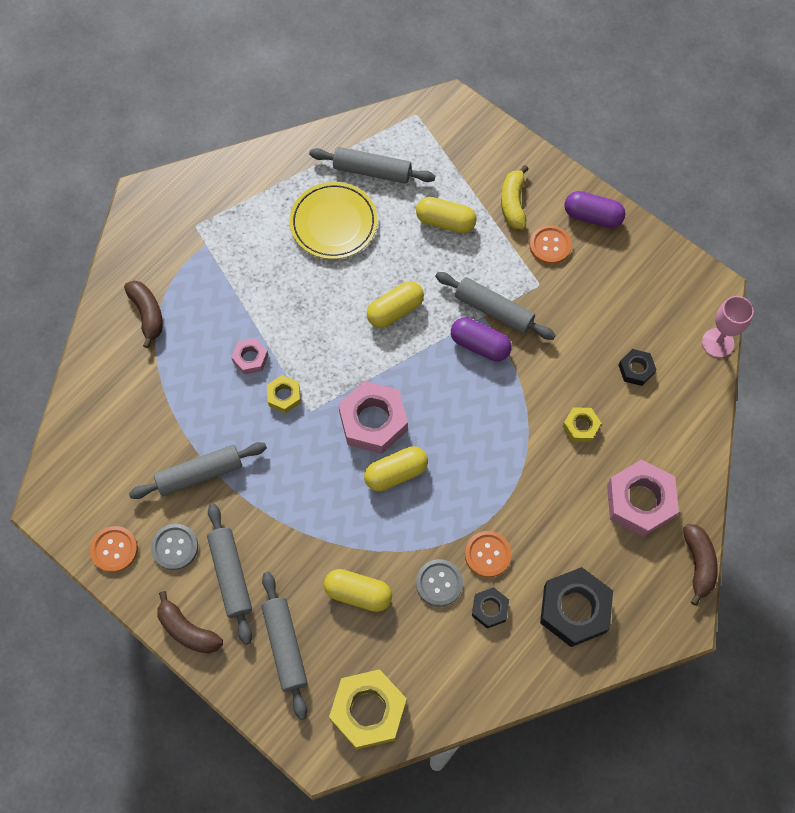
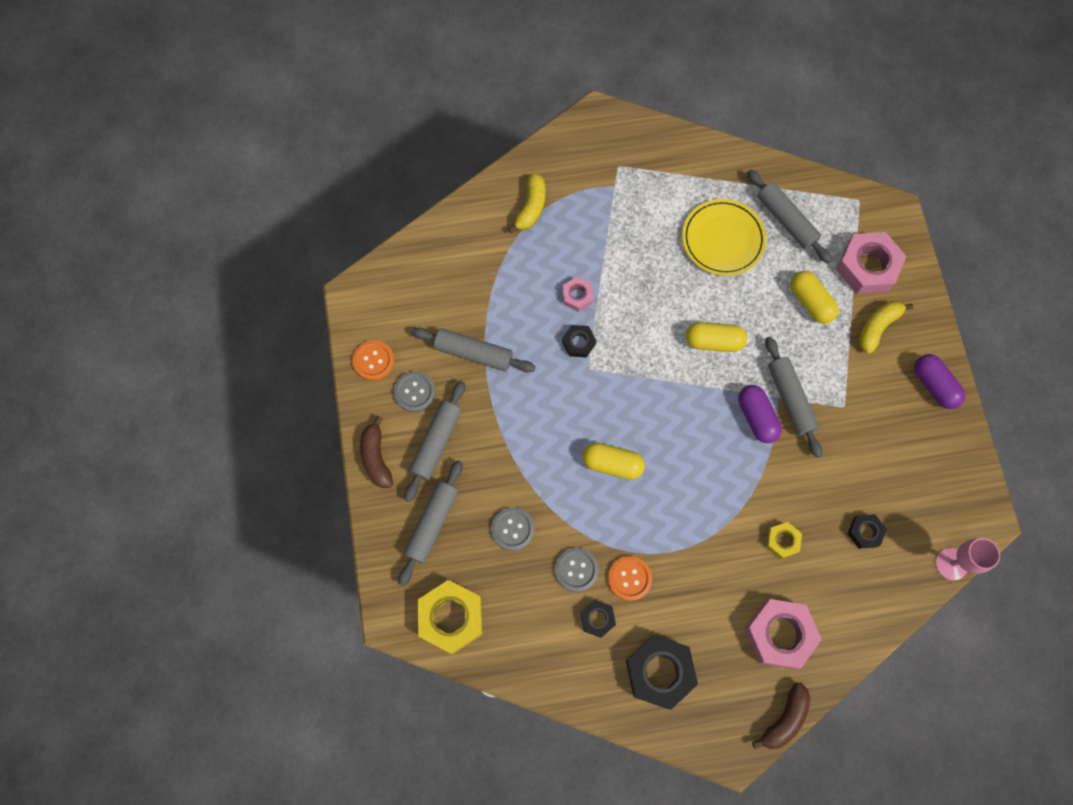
camera: 40 degrees right, 5 degrees up
(147, 314) = (531, 207): brown banana -> yellow banana
(284, 396) = (578, 343): yellow nut -> black nut
(358, 593) = (512, 529): yellow capsule -> grey button
(373, 421) = (628, 412): pink nut -> pink nut (867, 267)
(550, 245) = (879, 382): orange button -> none

